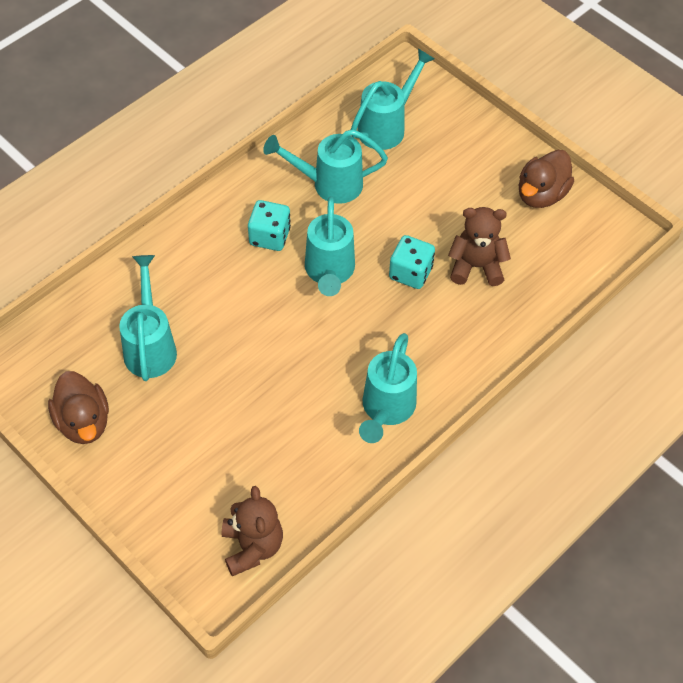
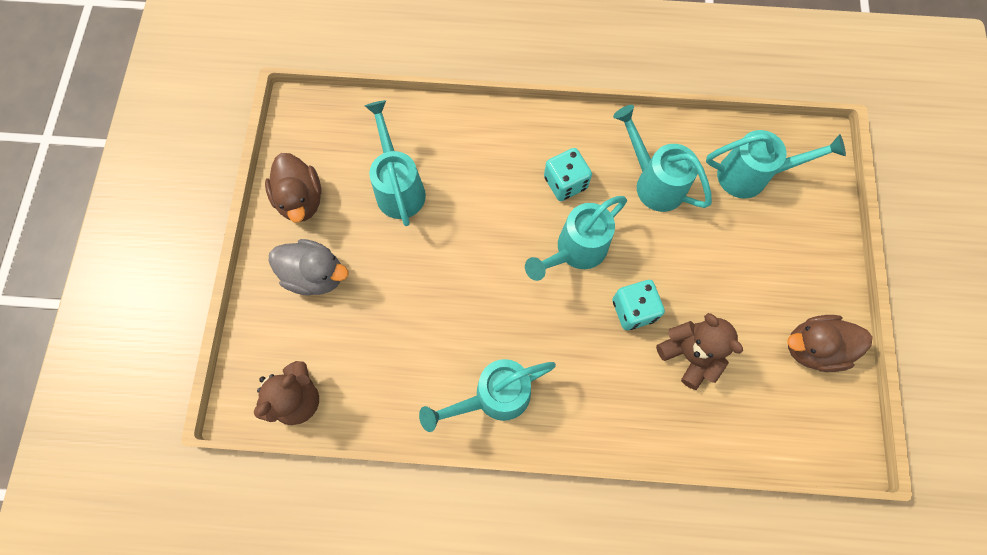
camera: 50 degrees right, 15 degrees up
(83, 422) = (301, 199): brown duck -> brown duck turned 45 degrees counterclockwise
(150, 345) = (398, 186): turquoise watering can -> turquoise watering can turned 60 degrees counterclockwise
(161, 459) = (315, 275): none -> grey duck

